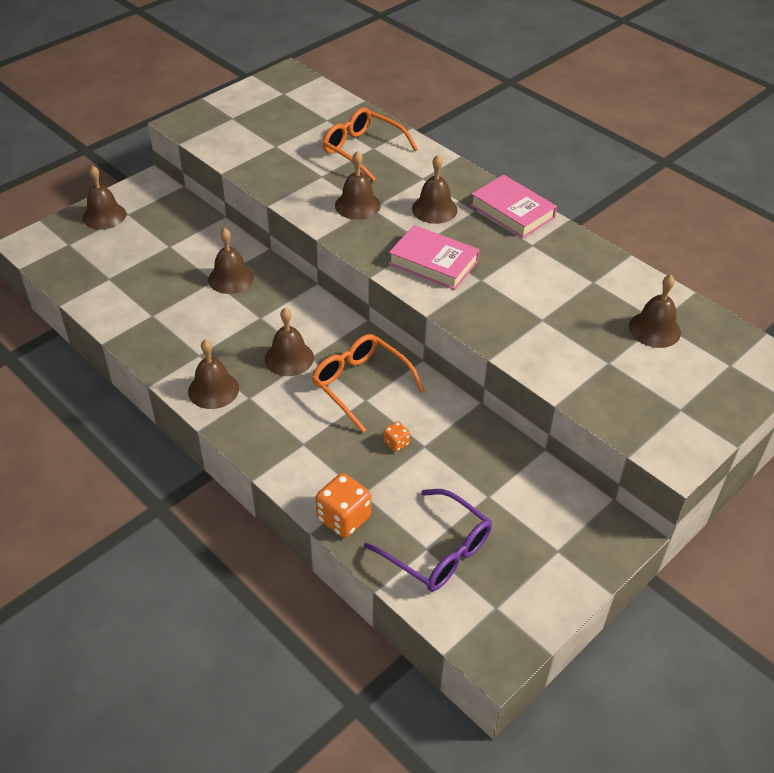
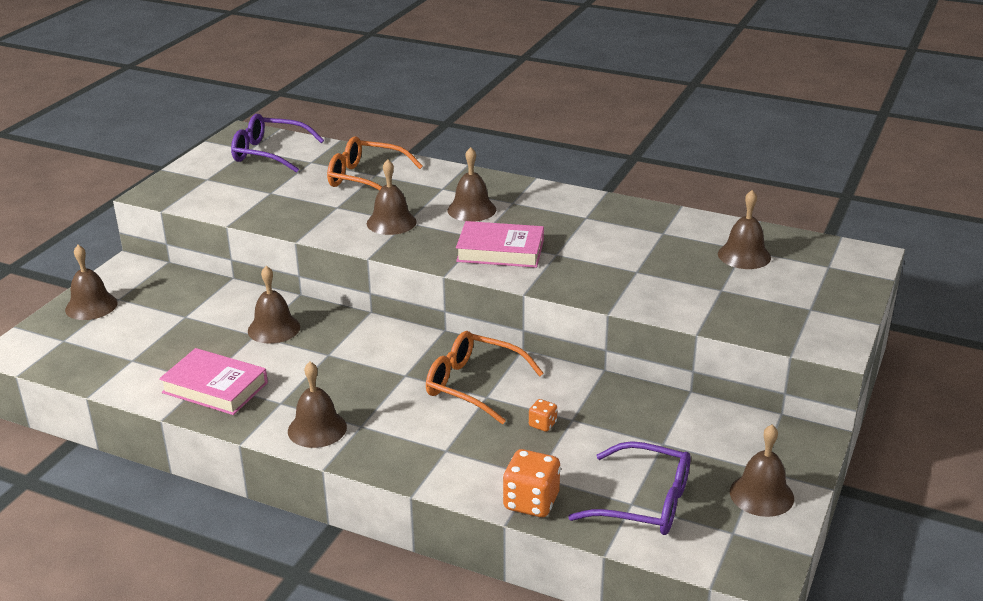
camera: 20 degrees left, 15 degrees down
(289, 358) = (382, 381): brown bell -> brown bell (761, 494)
(297, 102) = (269, 153): none -> purple glasses
(512, 211) = (548, 196): pink book -> pink book (215, 387)

